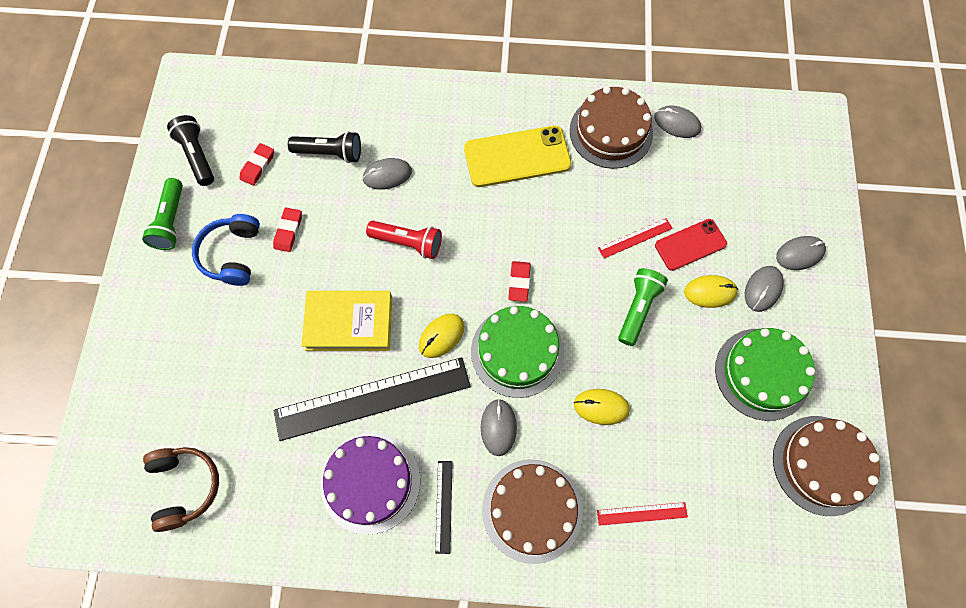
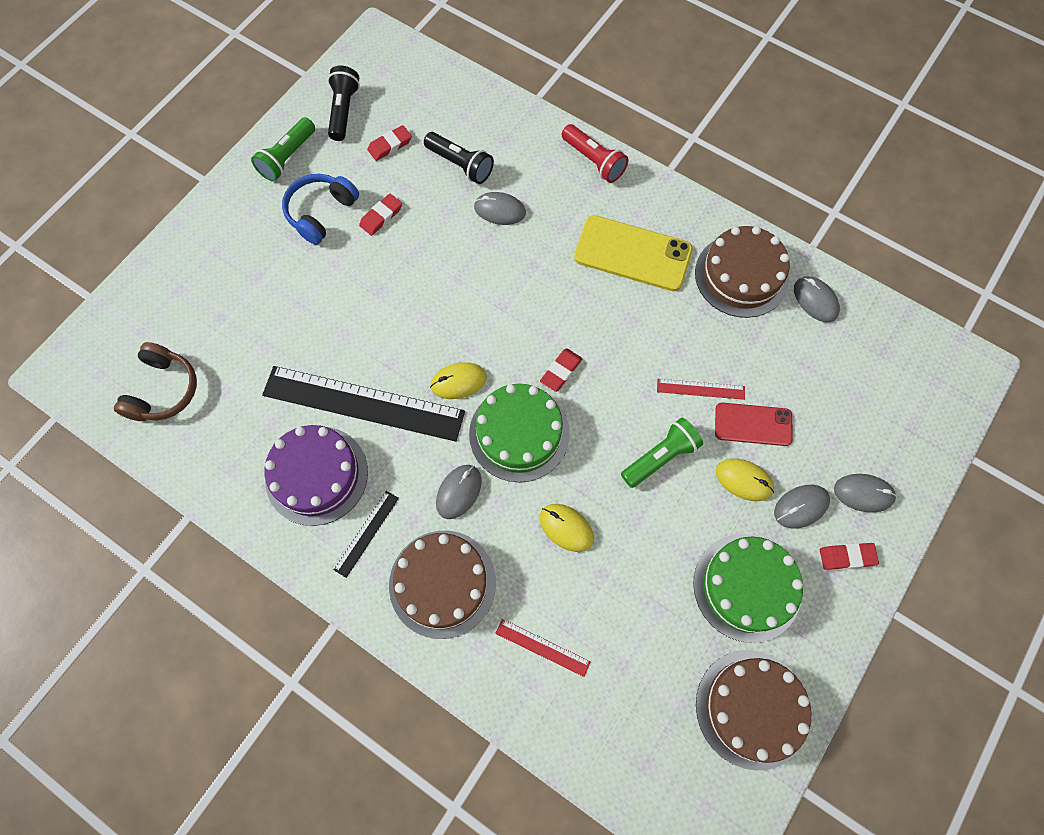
camera: 30 degrees right, 0 degrees up
(349, 323) = (384, 325): yellow book -> none
(408, 243) = (480, 281): red flashlight -> red flashlight (593, 161)
(817, 309) = (847, 557): none -> red eraser

